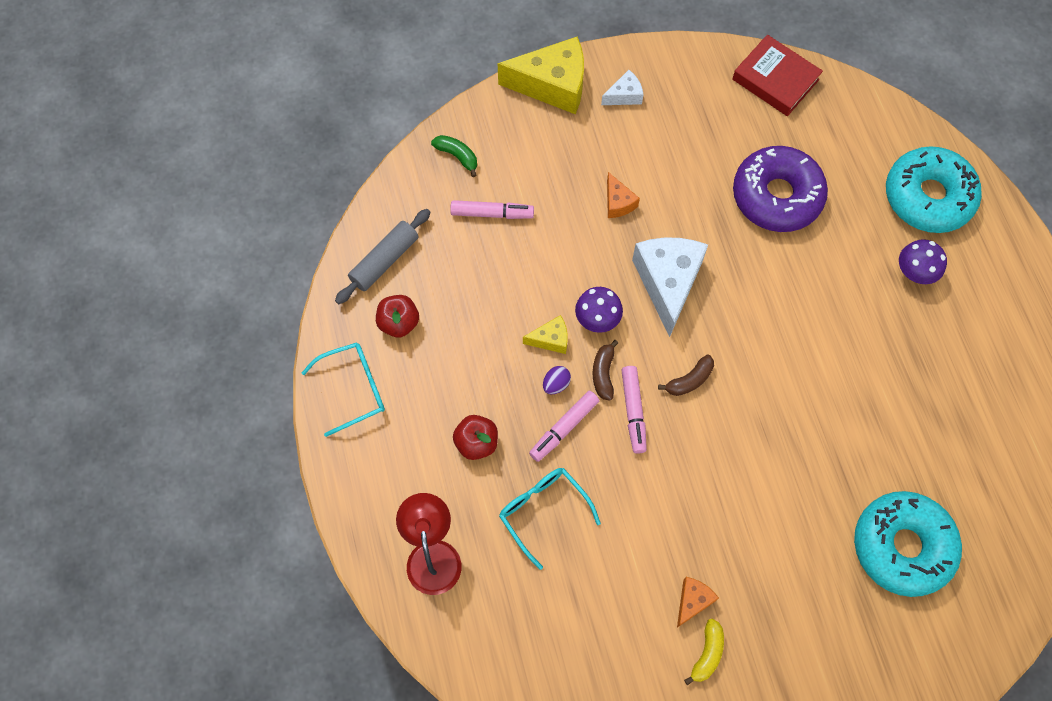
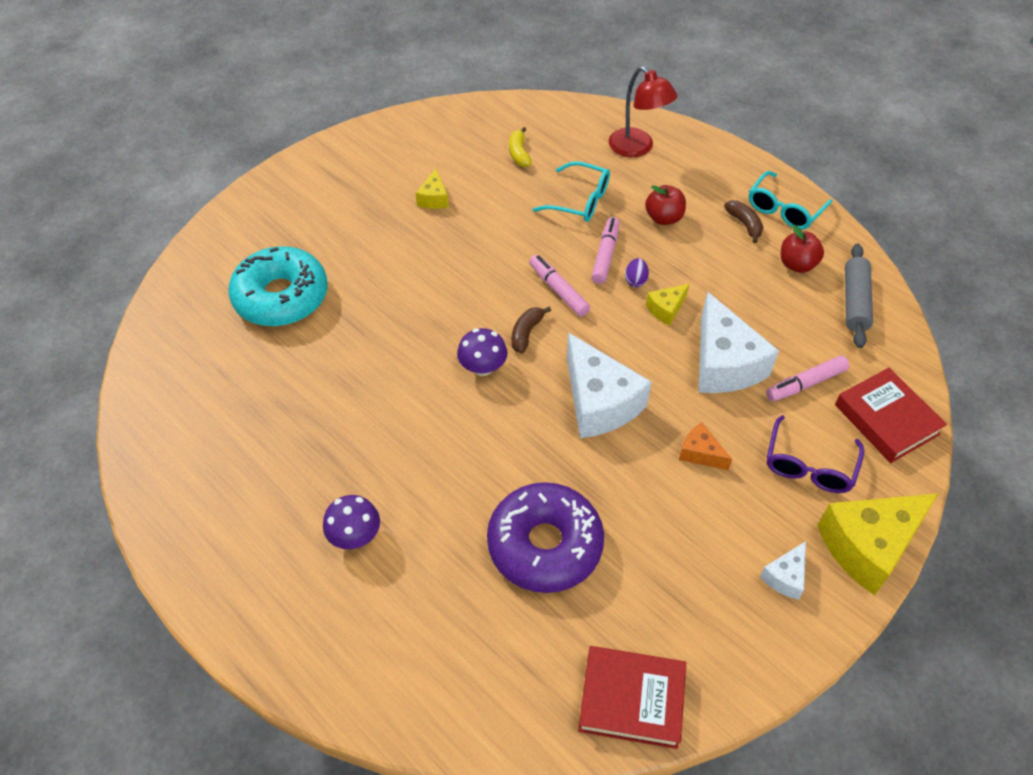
camera: 150 degrees right, 15 degrees down
(457, 156) = (886, 419): green banana -> red book
(542, 263) = (724, 363): none -> white cheese
(545, 154) = (809, 466): none -> purple glasses
(597, 319) = (639, 343): purple mushroom -> purple mushroom (482, 367)
(603, 373) = (603, 305): brown banana -> brown banana (744, 224)
(693, 601) = (434, 198): orange cheese -> yellow cheese
(707, 653) = (406, 176): yellow banana -> yellow banana (519, 153)
(928, 197) = (372, 635): turquoise donut -> none

